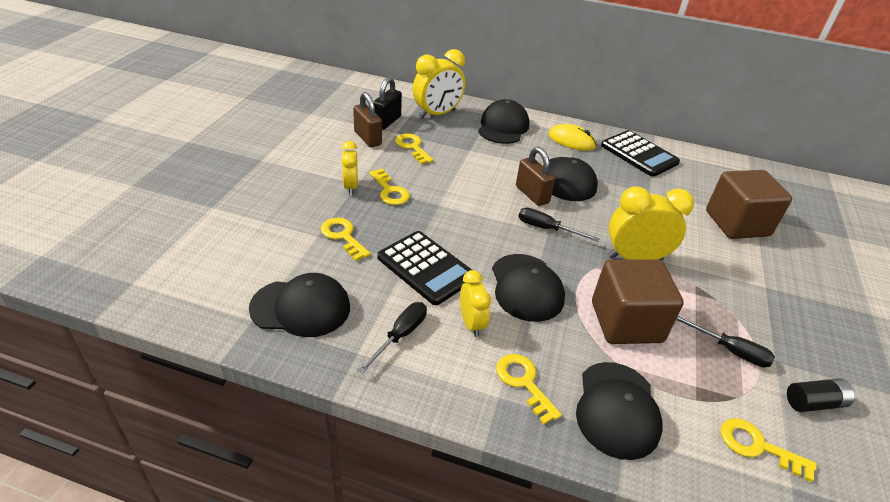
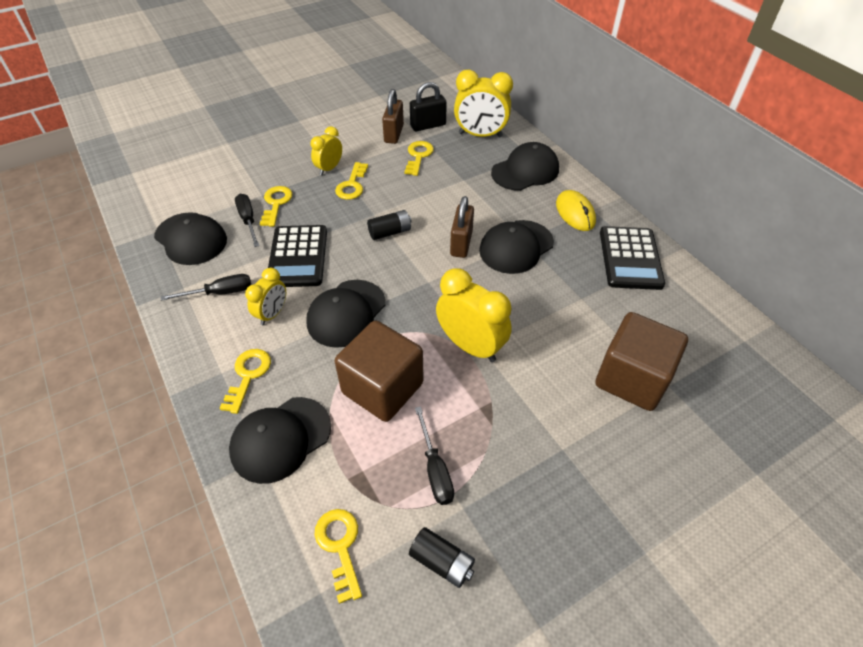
camera: 45 degrees right, 10 degrees up
(471, 212) = (390, 232): none -> black battery
(546, 229) = (430, 278): black screwdriver -> black screwdriver (248, 220)

